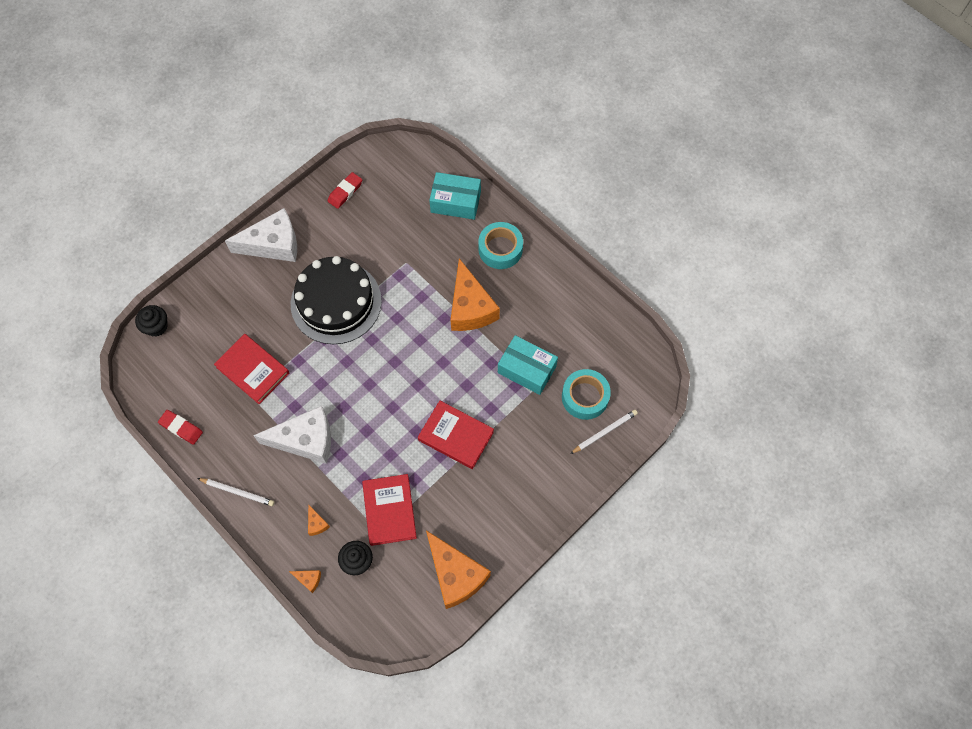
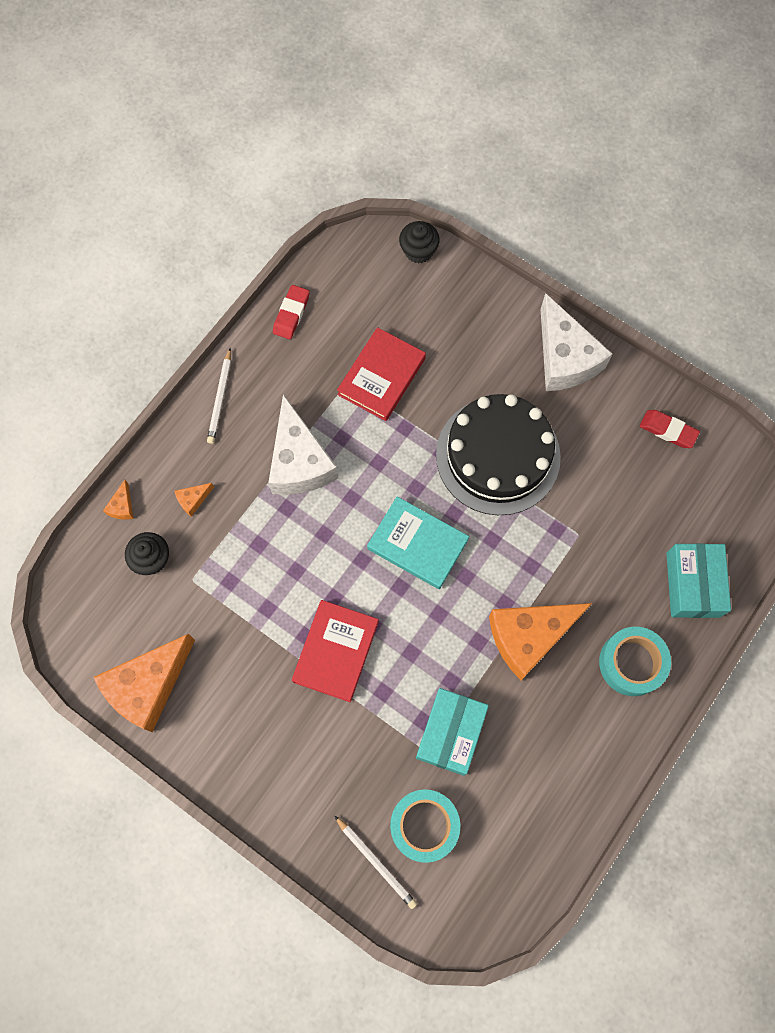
camera: 80 degrees right, 5 degrees up
(389, 367) = (417, 544): none -> turquoise book
(389, 510) = (221, 585): red book -> none

